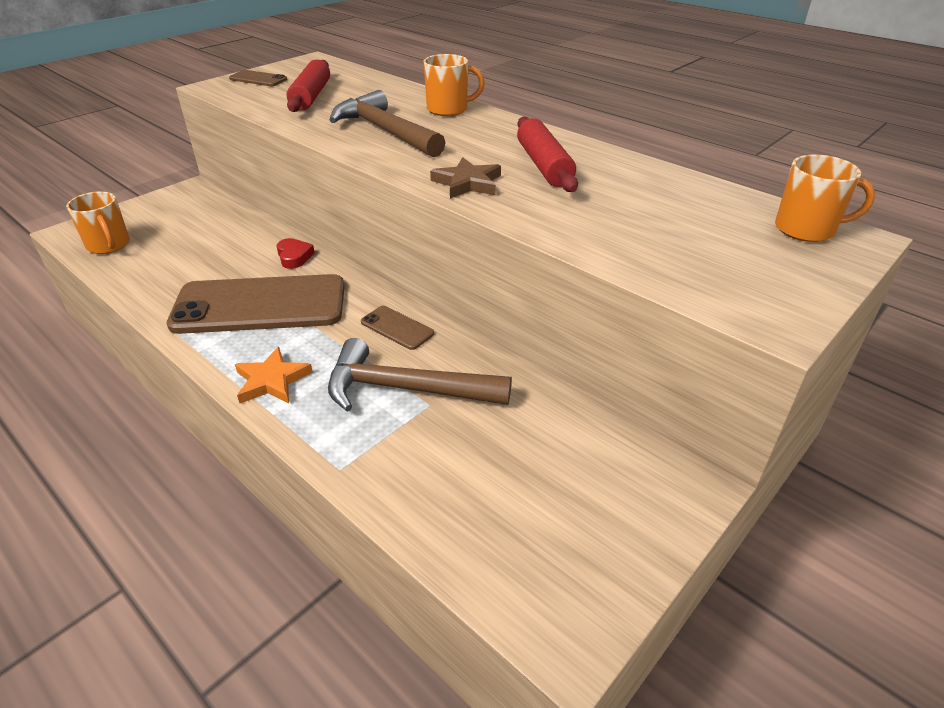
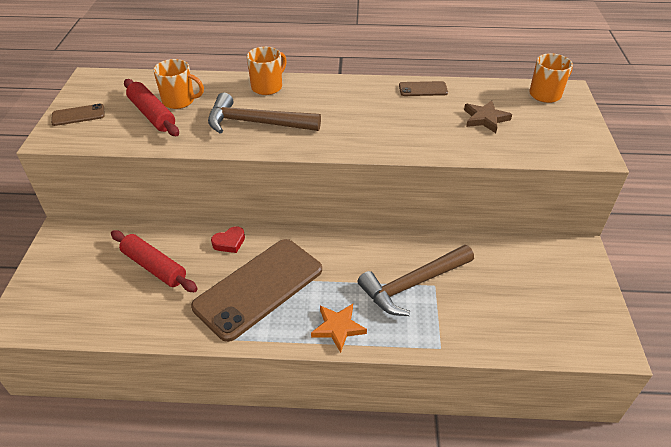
camera: 40 degrees left, 5 degrees up
(109, 245) = (70, 313): orange mug -> orange mug (179, 101)
(294, 257) = (229, 242): red heart -> red heart turned 120 degrees clockwise
(397, 328) = (360, 252): brown phone -> brown phone (423, 89)
(467, 183) = (365, 140): brown star -> brown star (485, 119)
(544, 165) = (385, 108): red rolling pin -> red rolling pin (154, 267)

